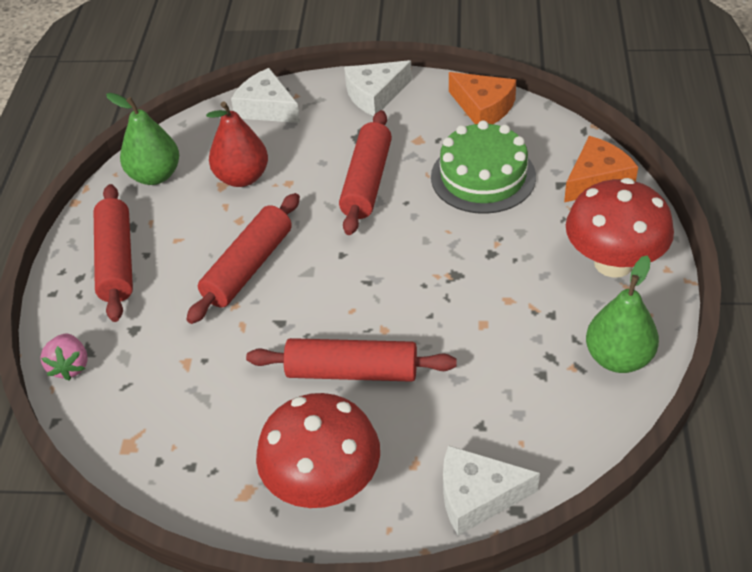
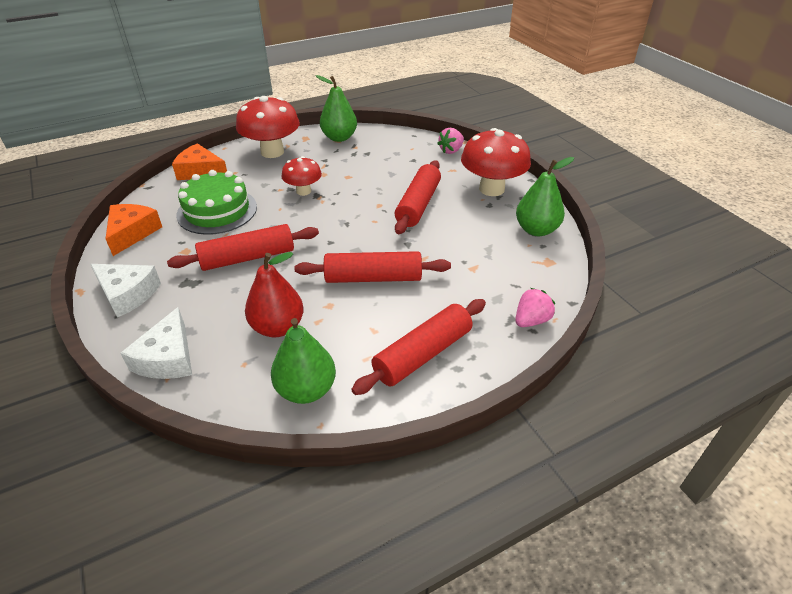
camera: 125 degrees left, 5 degrees down
(191, 475) = (536, 230): none -> green pear
(352, 371) = (418, 205): red rolling pin -> red rolling pin turned 45 degrees clockwise
(474, 264) = (303, 191): none -> red mushroom
(477, 496) = (451, 151): white cheese -> pink strawberry

